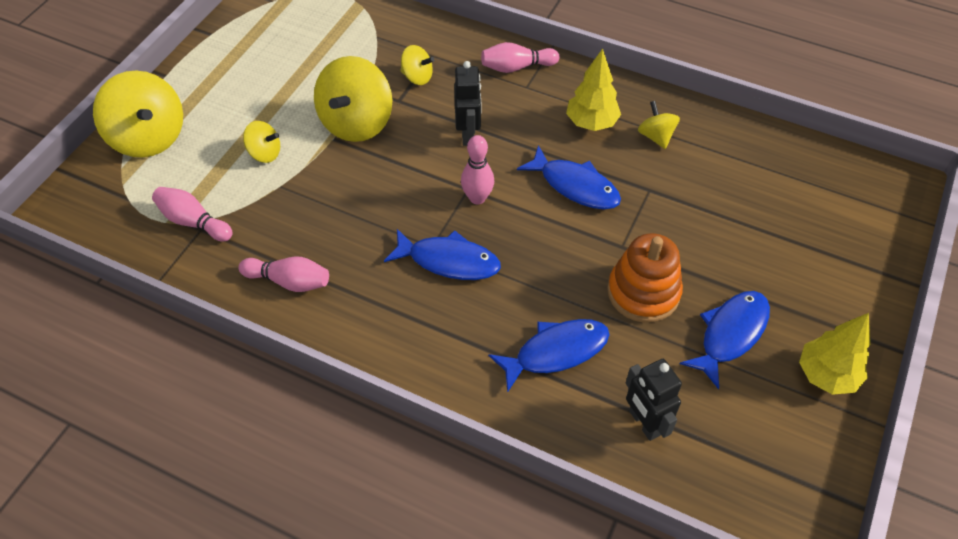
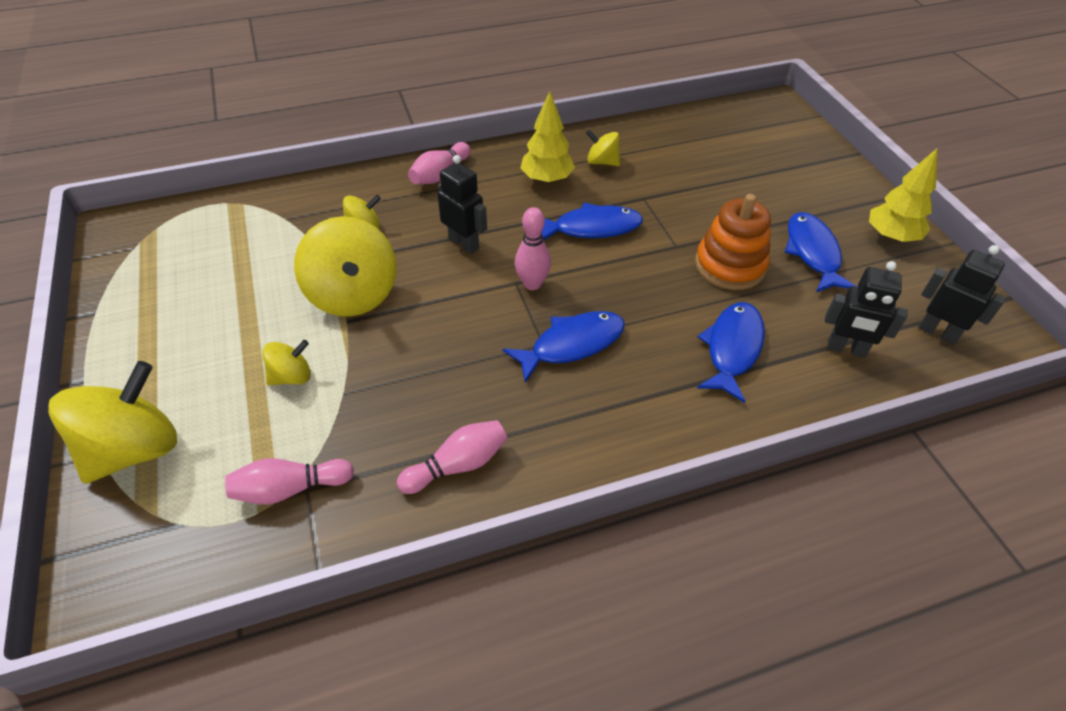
camera: 45 degrees left, 5 degrees down
(149, 137) = (134, 449): yellow spinning top -> yellow spinning top turned 60 degrees counterclockwise
(743, 475) = (937, 332): none -> black robot

